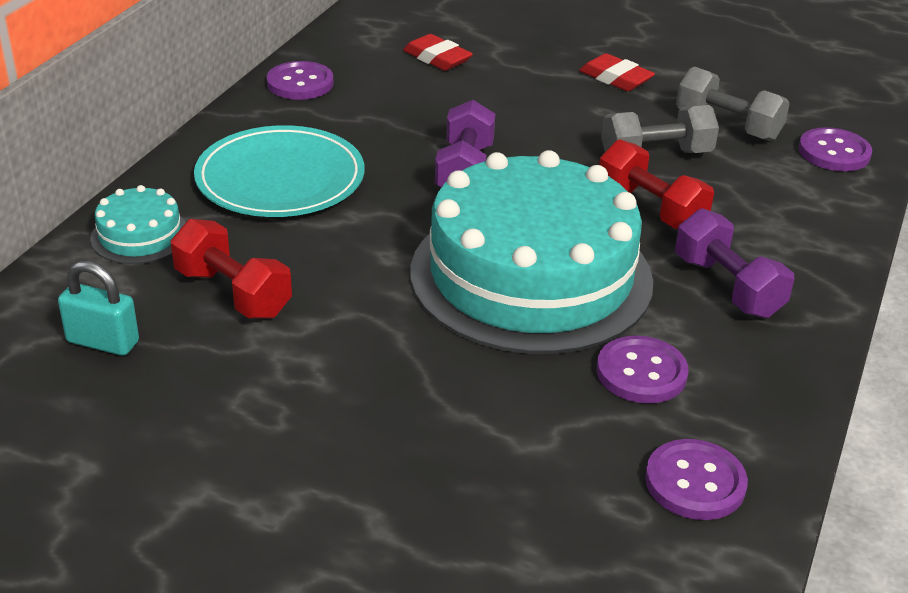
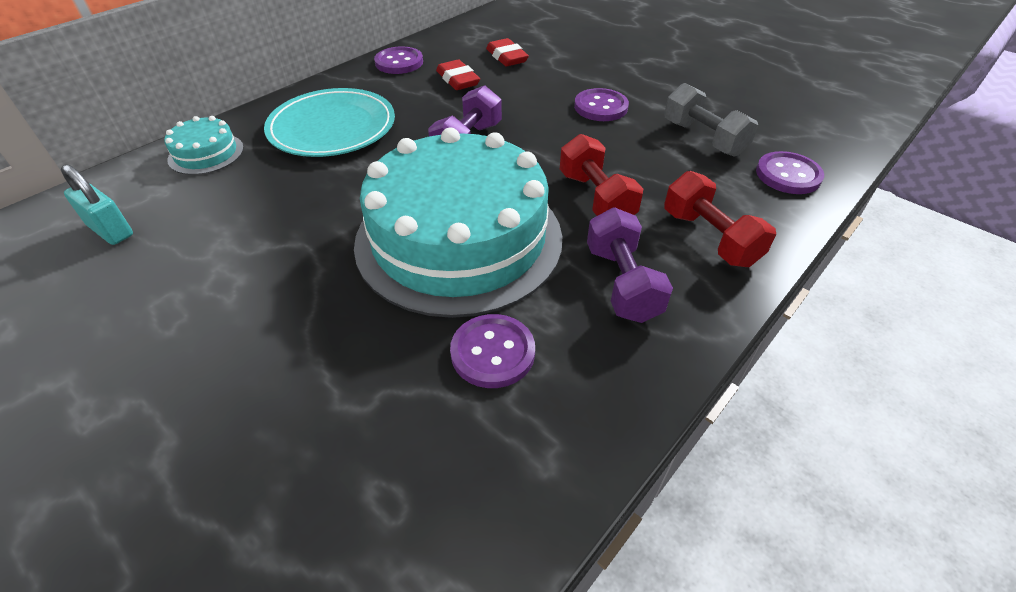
camera: 20 degrees right, 10 degrees up
(233, 293) = (229, 209): red dumbbell -> red dumbbell (709, 238)
(615, 78) = (632, 88): red eraser -> red eraser (458, 80)
(656, 155) = (628, 153): grey dumbbell -> none
(695, 482) = (469, 490): purple button -> purple button (600, 107)

